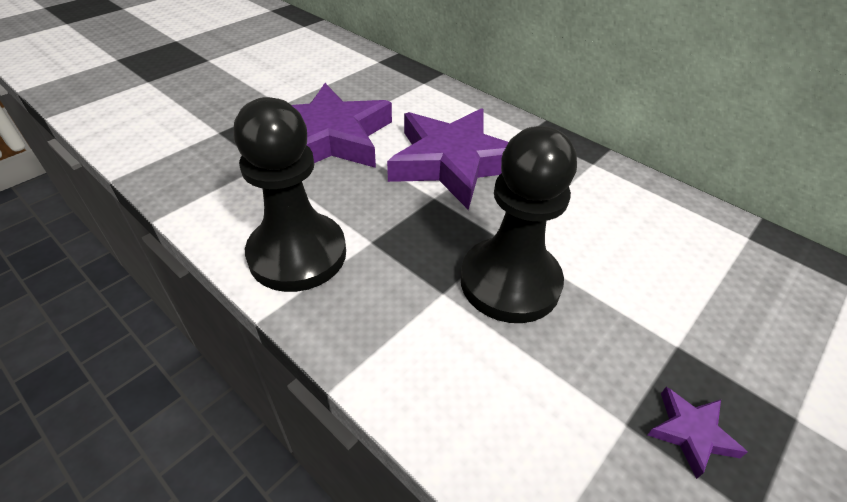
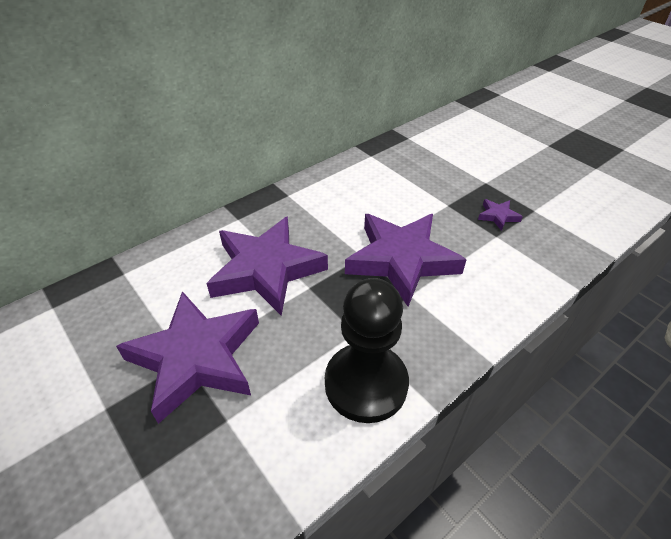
camera: 80 degrees left, 0 degrees up
(510, 282) = (401, 260): black pawn -> purple star

